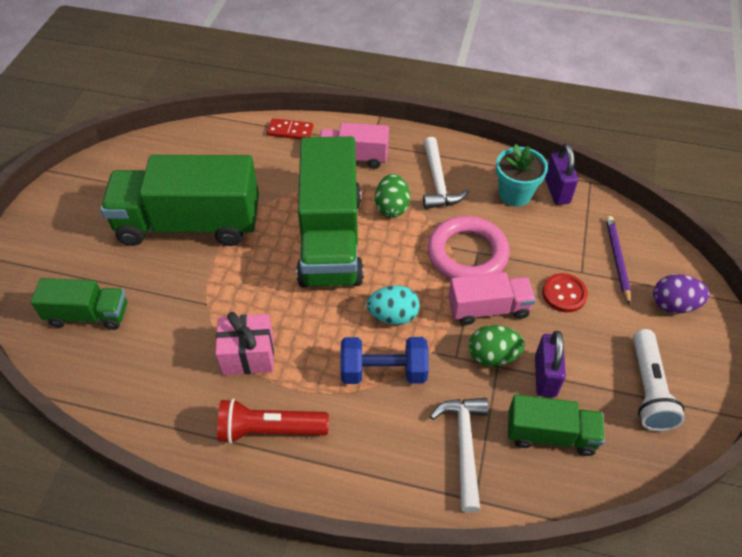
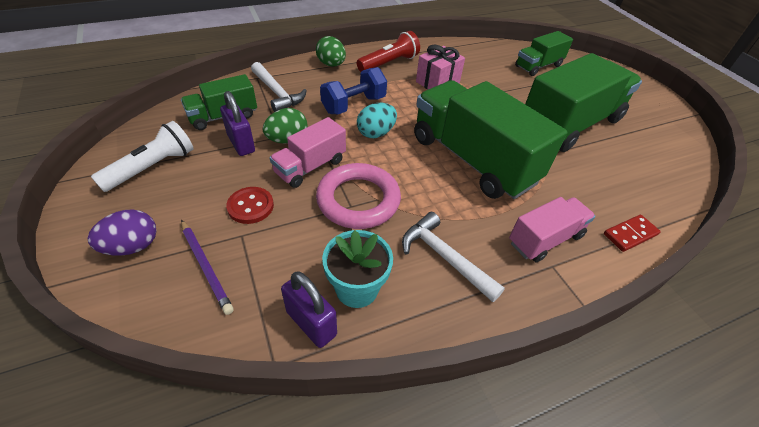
camera: 140 degrees right, 5 degrees down
(392, 207) = (457, 208): green egg -> green egg (331, 64)
(648, 389) = (152, 167): white flashlight -> white flashlight turned 75 degrees clockwise

